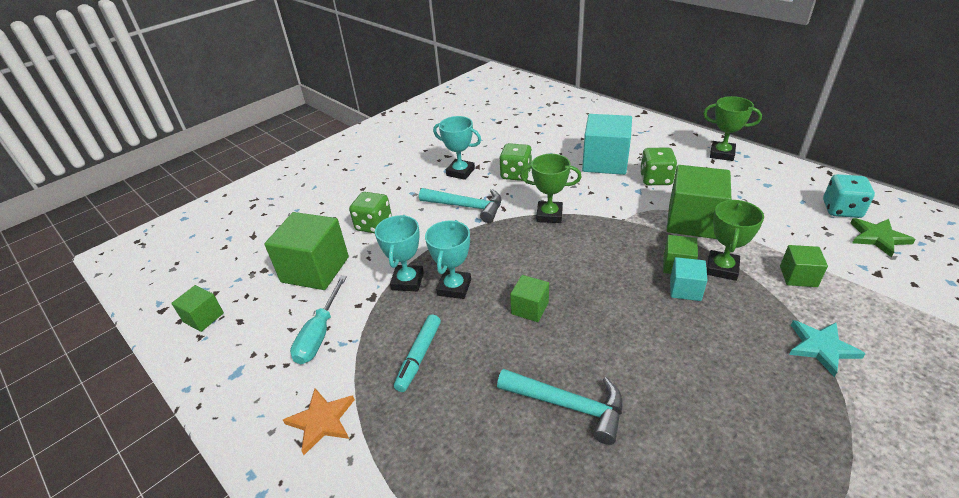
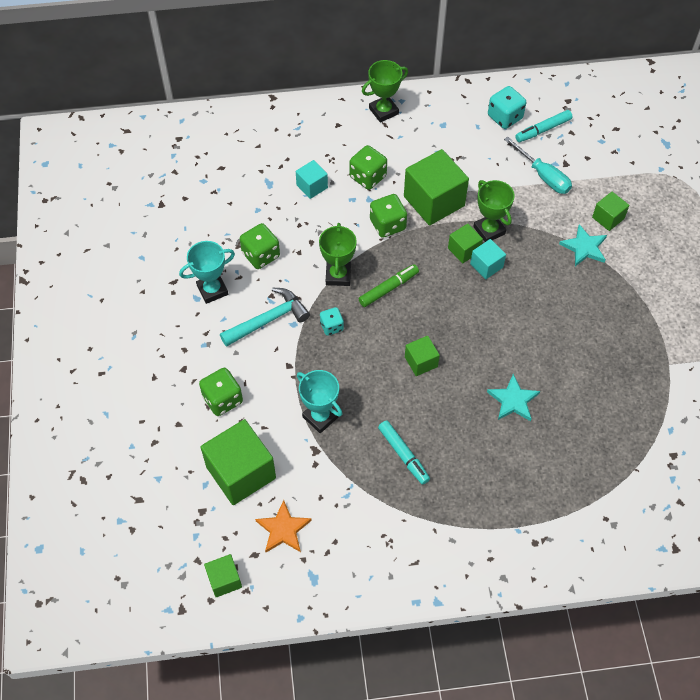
camera: 55 degrees left, 20 degrees up
(320, 333) = (323, 505): turquoise screwdriver -> turquoise screwdriver (543, 176)
(322, 421) = (408, 542): orange star -> orange star (283, 529)
(454, 287) = (357, 392): turquoise trophy -> none
(499, 238) = (331, 326): none -> turquoise dice
(549, 215) = (338, 275): green trophy -> green trophy turned 45 degrees counterclockwise
(568, 405) = (513, 400): turquoise hammer -> turquoise star
(575, 246) = (388, 288): none -> green marker
(605, 162) = (312, 186): turquoise cube -> turquoise cube, size x0.52
(631, 212) = (387, 225): none -> green dice
(798, 276) = (531, 201): green cube -> green cube (608, 218)
(878, 238) = (543, 130): green star -> turquoise marker

